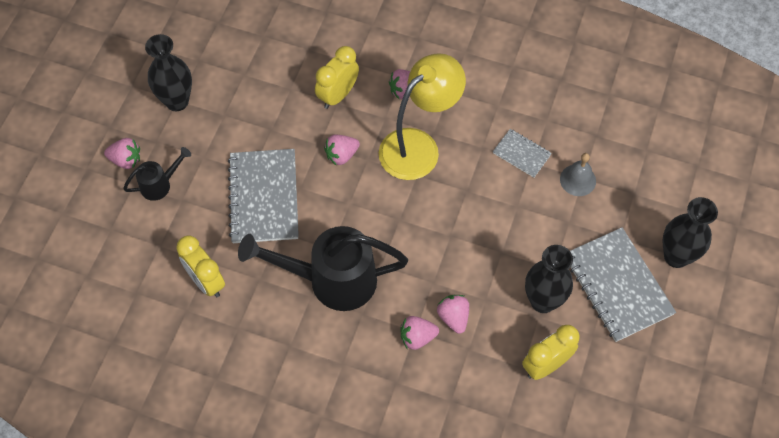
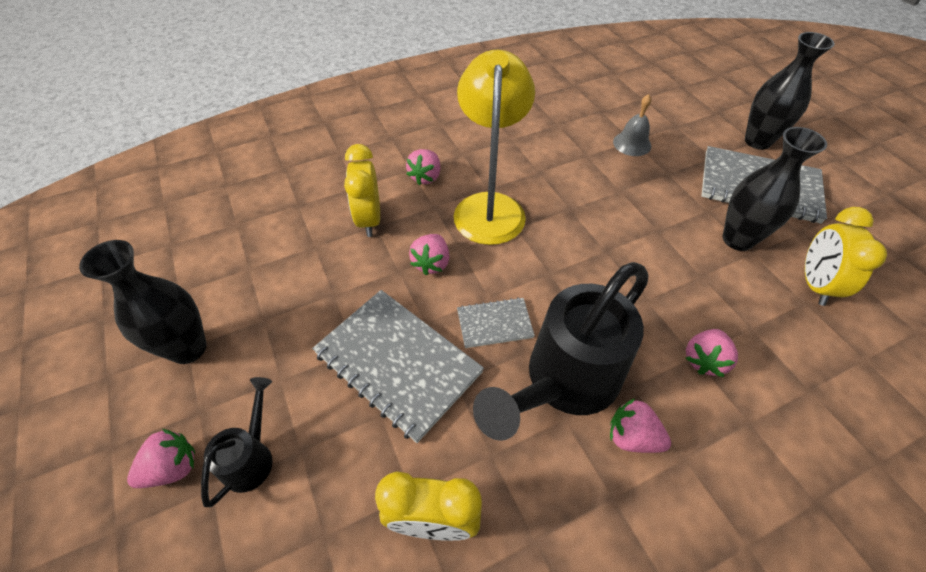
camera: 45 degrees left, 10 degrees down
(453, 317) = (703, 313): pink strawberry -> pink strawberry (632, 437)
(521, 154) = (572, 155): grey notebook -> grey notebook (494, 323)

